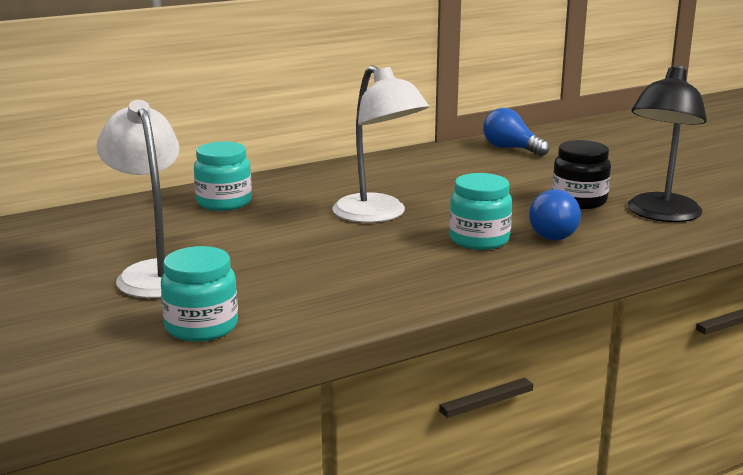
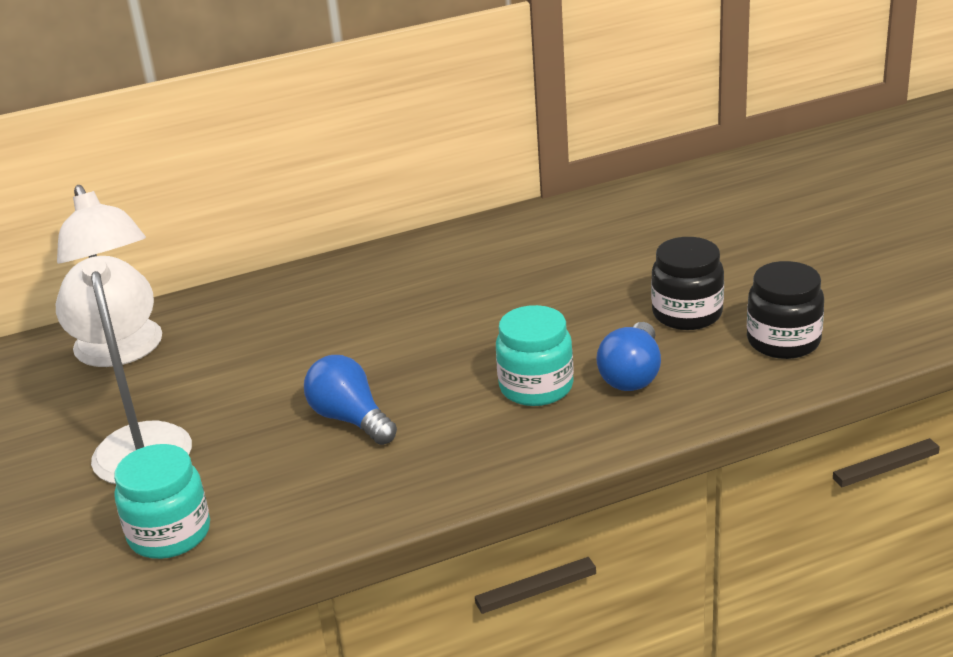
camera: 10 degrees right, 10 degrees up
(224, 202) = (248, 316): turquoise jar -> none
(378, 215) = (426, 340): white lamp -> white lamp (123, 352)
(511, 149) = (634, 211): blue light bulb -> blue light bulb (350, 419)
(660, 215) = (783, 341): black lamp -> black jar

